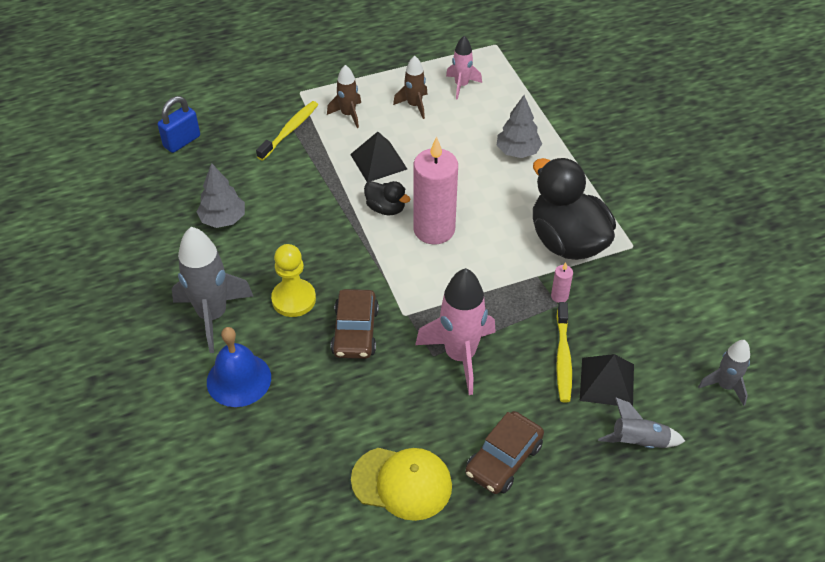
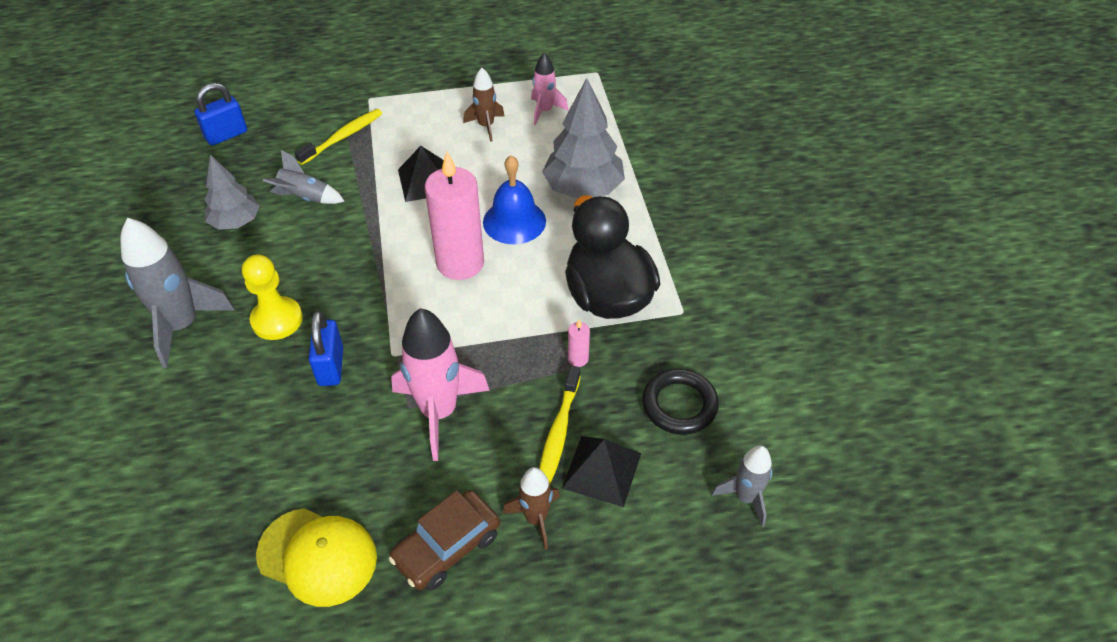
camera: 10 degrees right, 0 degrees up
(239, 379) = (181, 402): blue bell -> blue bell (514, 221)
(348, 114) = (411, 127): brown rocket -> brown rocket (536, 518)
(355, 331) = (331, 366): brown car -> blue padlock
(386, 208) = (415, 233): black duck -> none
(517, 151) = (583, 189): grey tree -> grey tree, size x1.57
(638, 442) = (617, 551): grey rocket -> grey rocket (305, 197)
(652, 321) = (679, 405): none -> black ring

